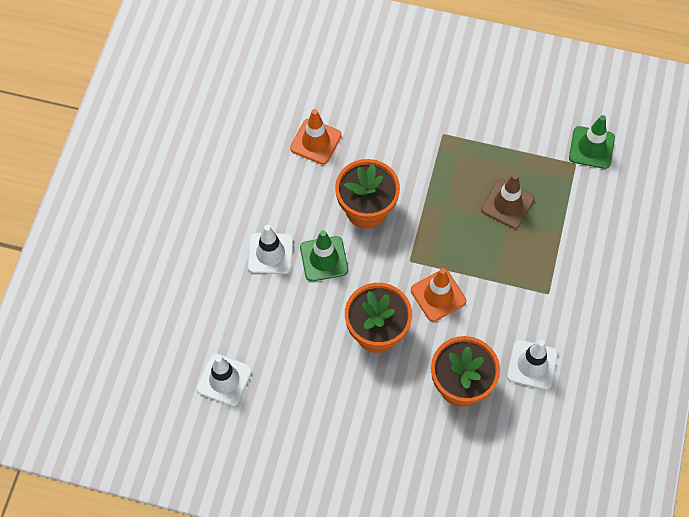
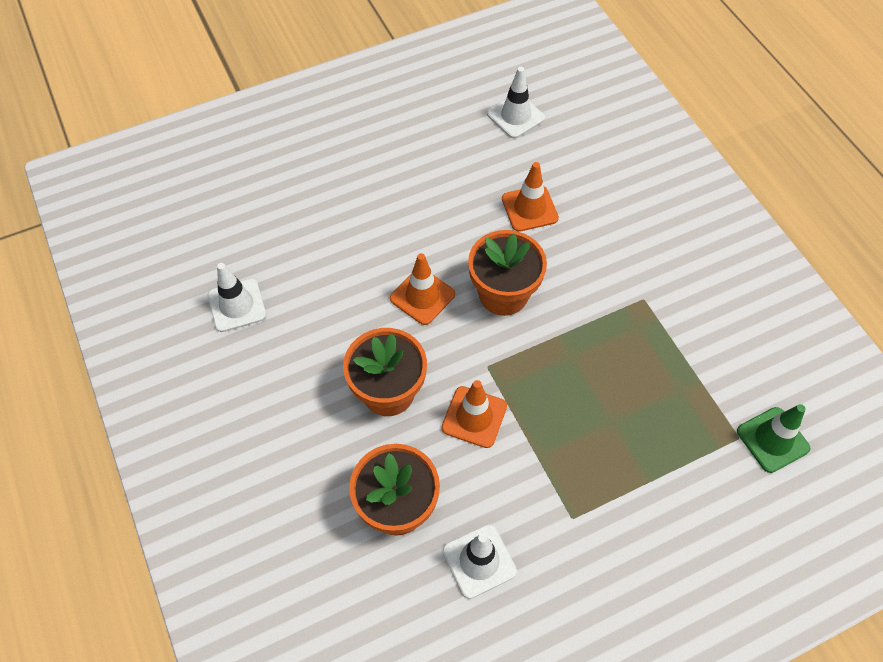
camera: 50 degrees right, 5 degrees down
(270, 253) = (389, 253): white traffic cone -> white traffic cone (515, 116)
(324, 259) = (422, 296): green traffic cone -> orange traffic cone
(507, 204) = (630, 407): brown traffic cone -> none

